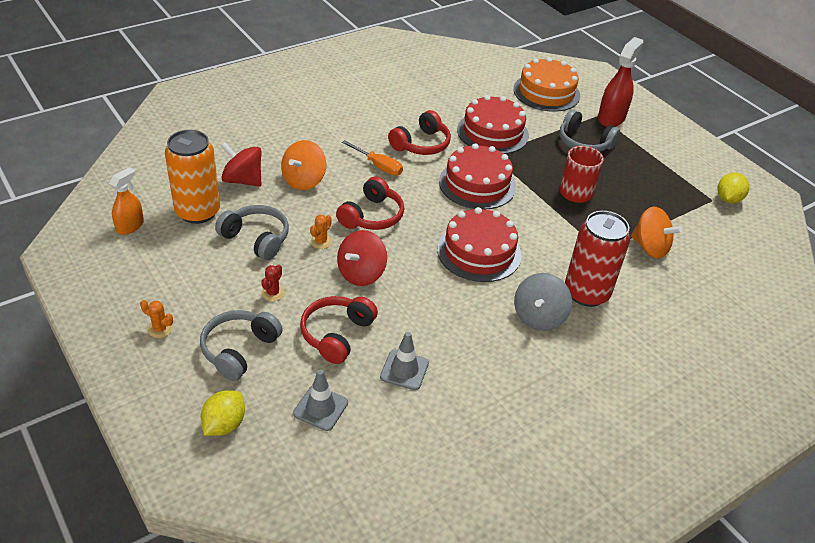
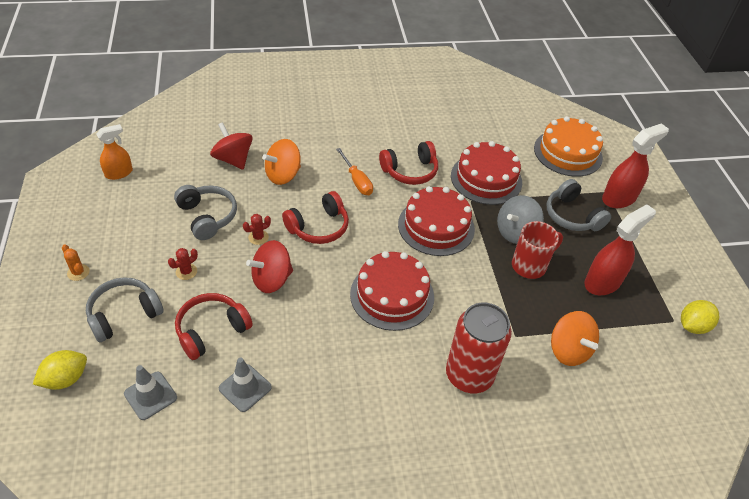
camera: 25 degrees right, 5 degrees up
(198, 212) = (178, 177): orange can -> none
(321, 242) = (258, 237): orange cactus -> red cactus
(539, 317) = (404, 382): grey spinning top -> grey spinning top (516, 232)
(641, 187) = (603, 282): none -> red spray bottle

